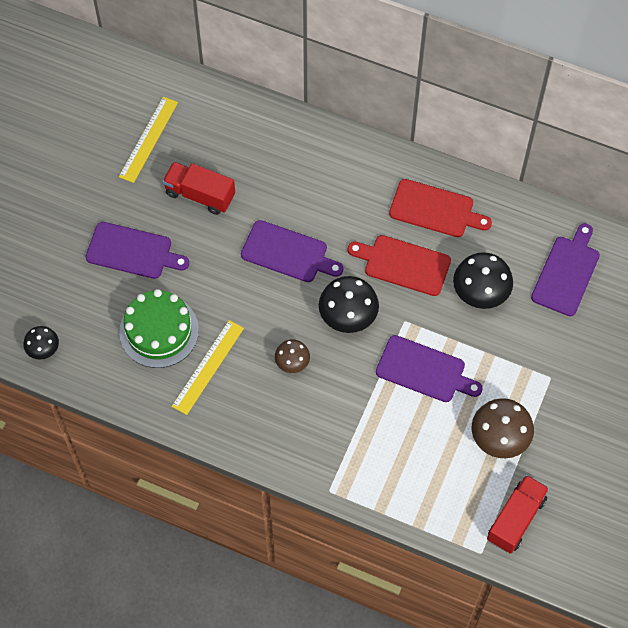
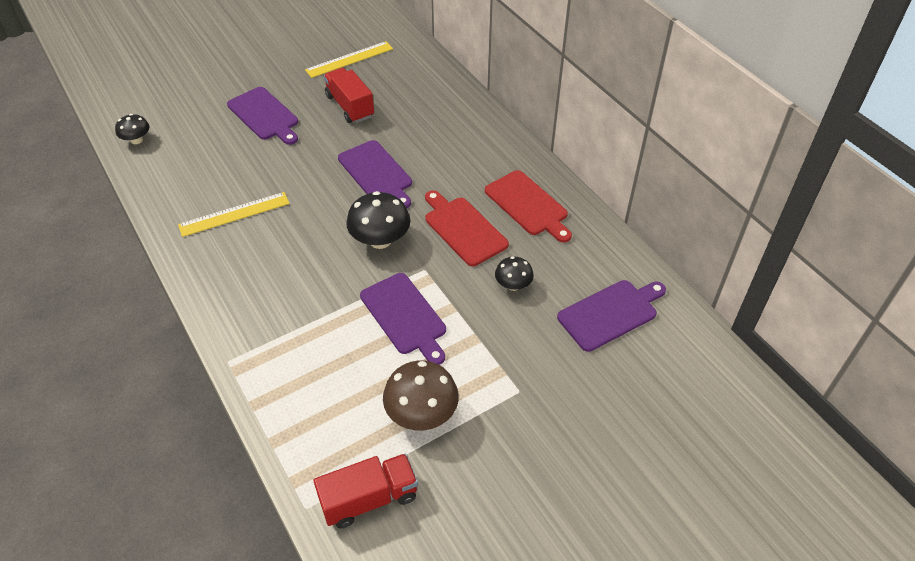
camera: 35 degrees right, 15 degrees down
(159, 331) = (226, 172): green cake -> none
(292, 362) = (301, 247): brown mushroom -> none
(480, 292) = (513, 285): black mushroom -> black mushroom, size x0.58

